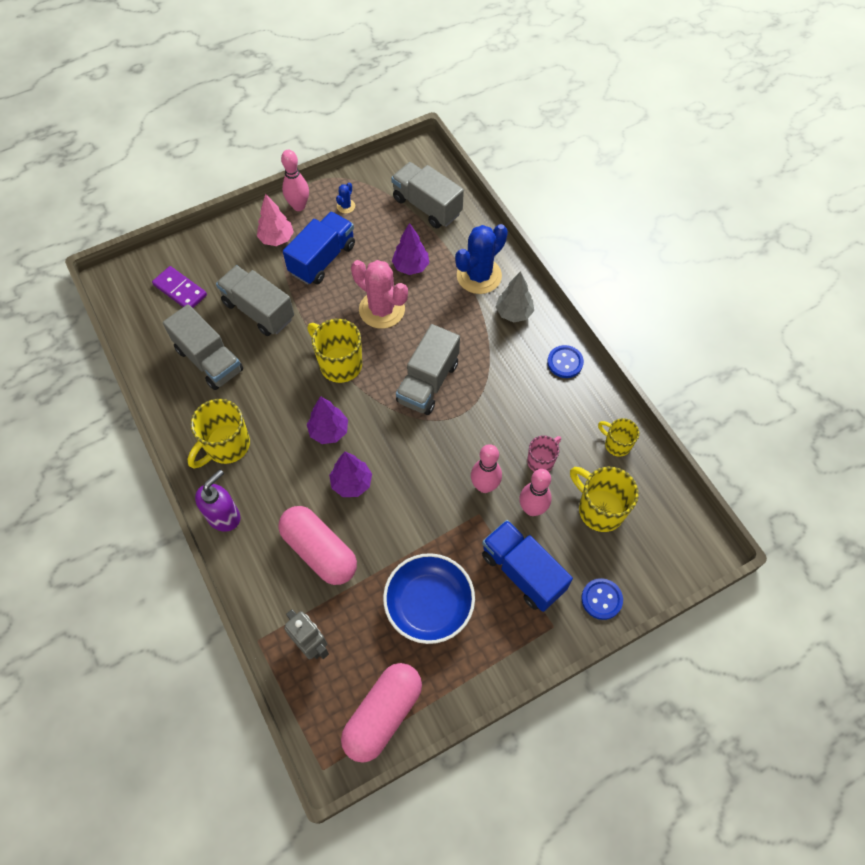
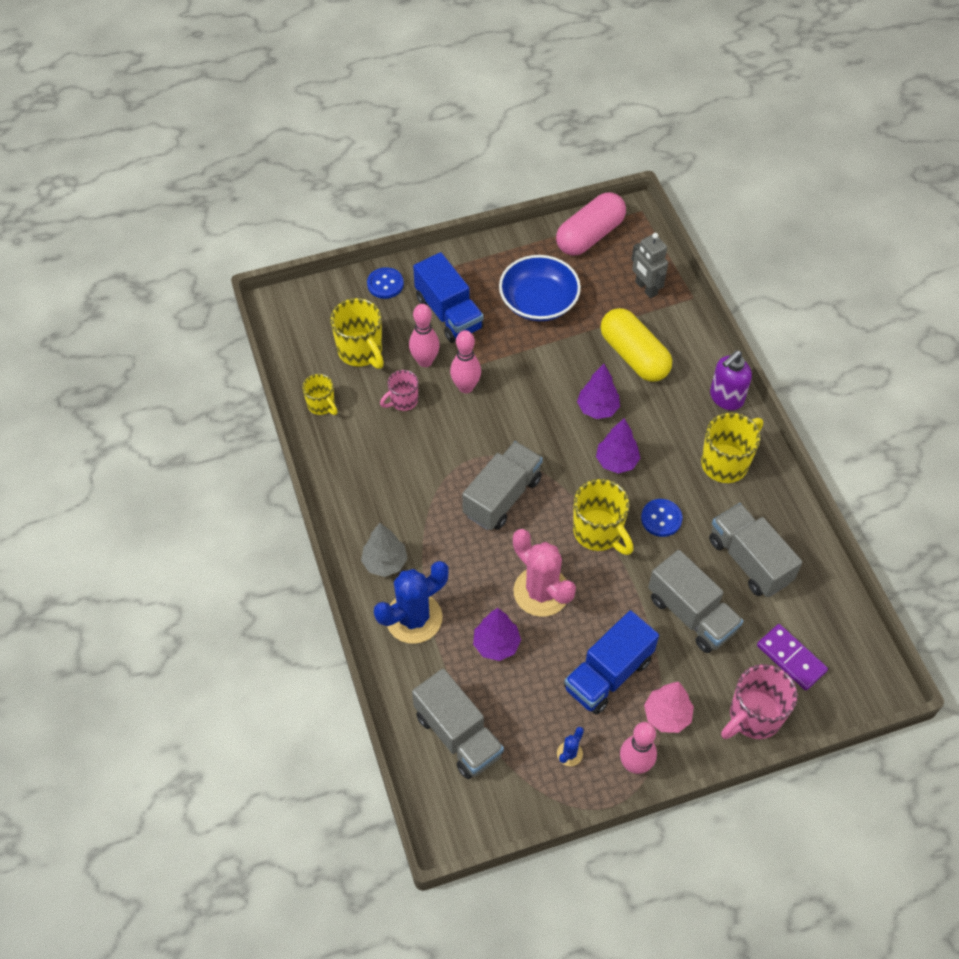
camera: 170 degrees left, 5 degrees down
(212, 247) = (753, 716): none -> pink mug
(319, 551) = (634, 355): pink capsule -> yellow capsule
(565, 362) = (345, 495): blue button -> blue button (661, 518)

